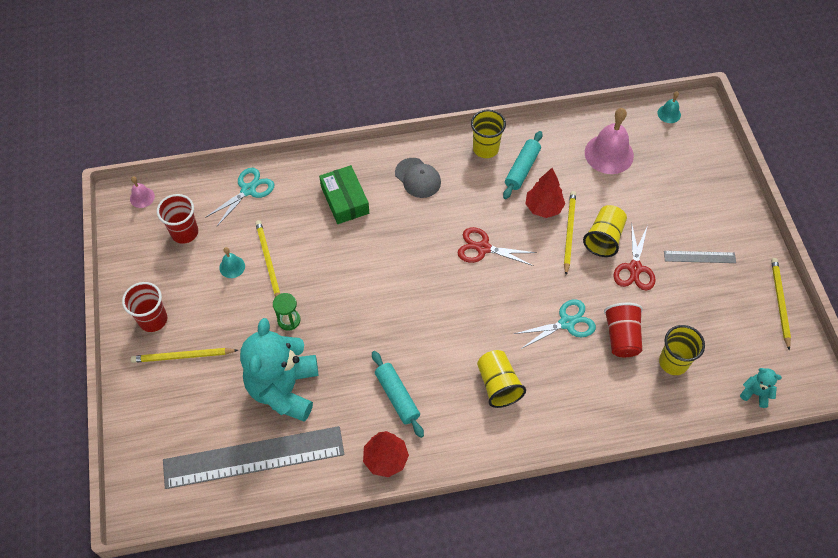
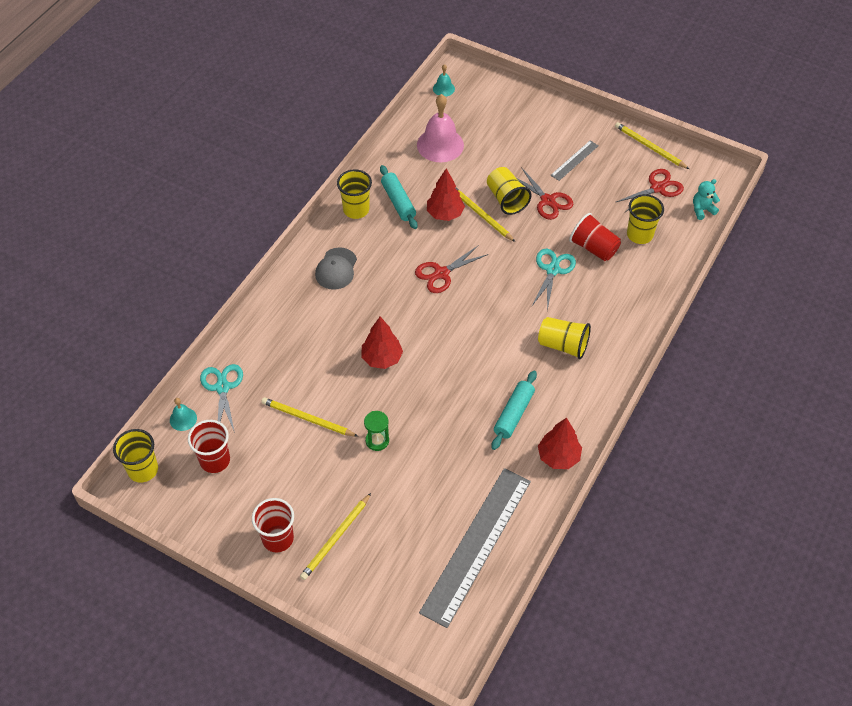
camera: 50 degrees left, 5 degrees down
(142, 197) = (143, 469): pink bell -> yellow cup
(232, 267) = (285, 447): turquoise bell -> turquoise bell (183, 419)
(284, 389) = (436, 485): turquoise teddy bear -> none
(344, 200) = (304, 329): green box -> none
(365, 268) = (382, 358): none -> red tree
(397, 396) = (513, 414): turquoise rolling pin -> turquoise rolling pin turned 75 degrees counterclockwise
(418, 178) = (336, 269): grey cap -> grey cap turned 105 degrees clockwise
(740, 340) = (657, 188): none -> red scissors

